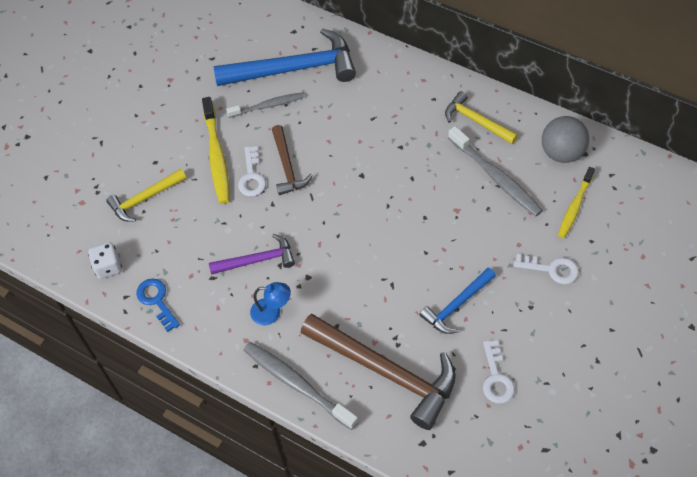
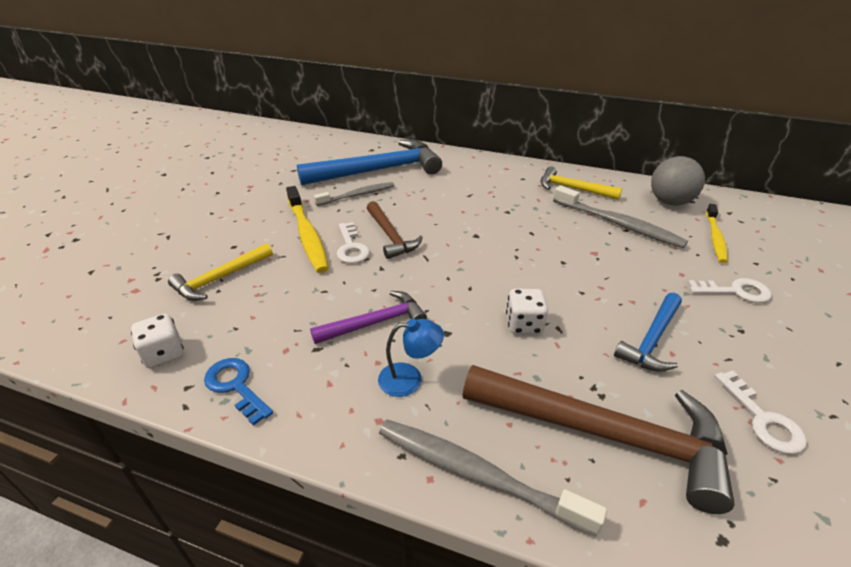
camera: 15 degrees left, 20 degrees down
(367, 277) = (524, 324): none -> white dice

